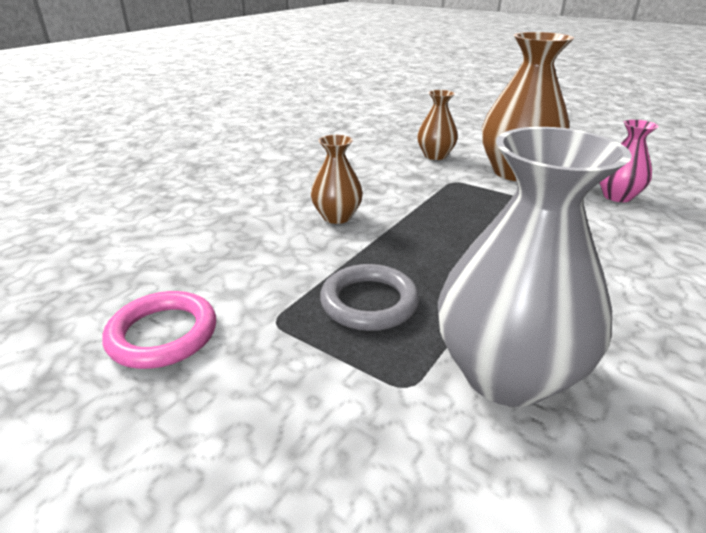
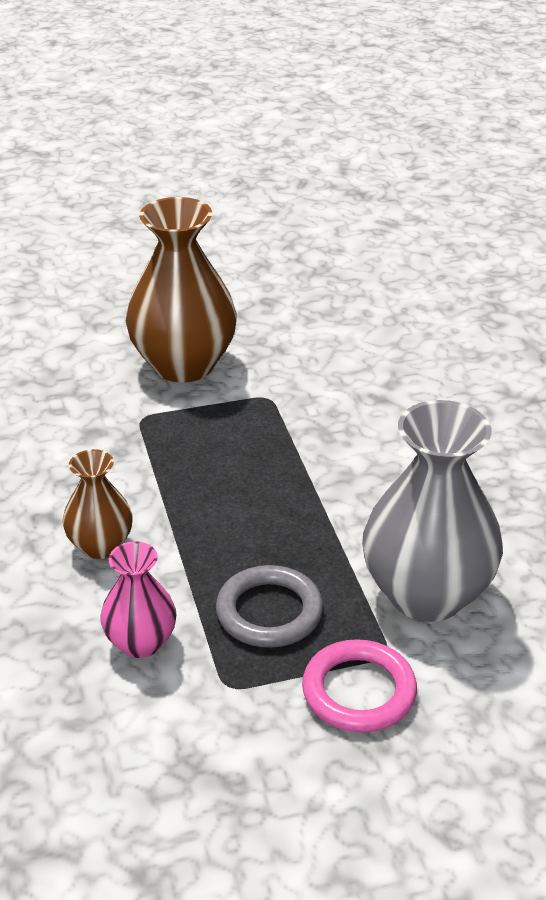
camera: 50 degrees left, 5 degrees up
(163, 334) = (162, 770): pink ring -> pink ring (359, 691)
(435, 156) = (66, 386): brown vase -> none
(617, 196) = (306, 348): pink vase -> pink vase (141, 642)

